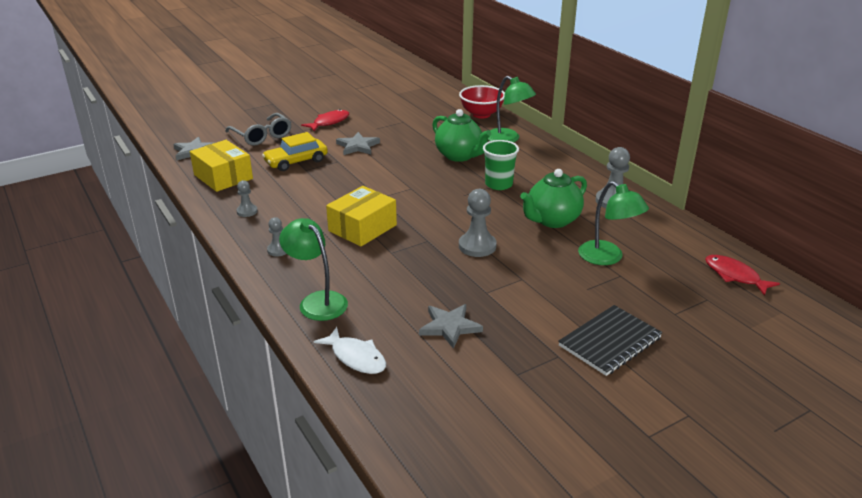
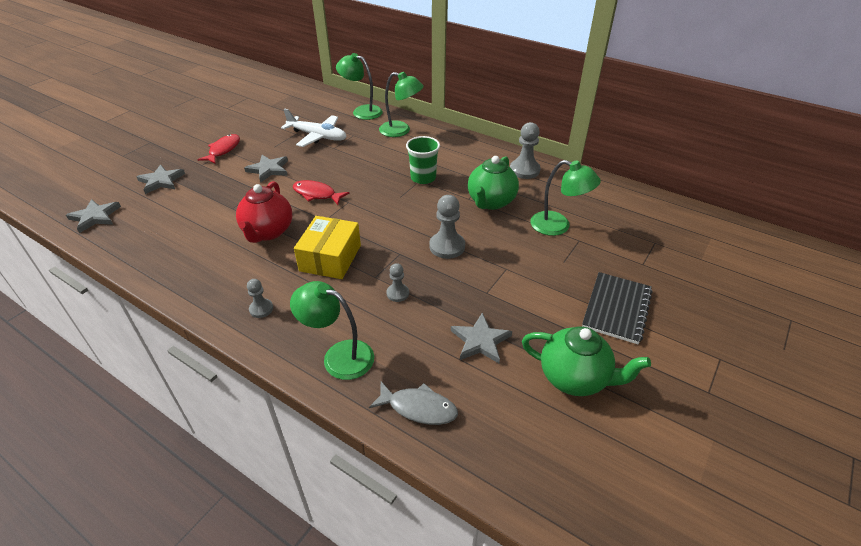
camera: 25 degrees left, 10 degrees up
(223, 177) = (147, 239): yellow box -> none
(247, 211) = (199, 273): grey pawn -> grey pawn (397, 293)
(262, 136) = (161, 181): grey glasses -> grey star
(296, 161) = (216, 201): yellow car -> none
(323, 195) = (268, 232): none -> red teapot
(356, 357) = (418, 408): white fish -> grey fish
(422, 128) = (317, 136): none -> white plane
(459, 156) = (370, 157): green teapot -> green teapot (574, 378)
(481, 114) = (362, 111): red bowl -> green lamp
(734, 276) = (658, 215): red fish -> red fish (317, 194)

